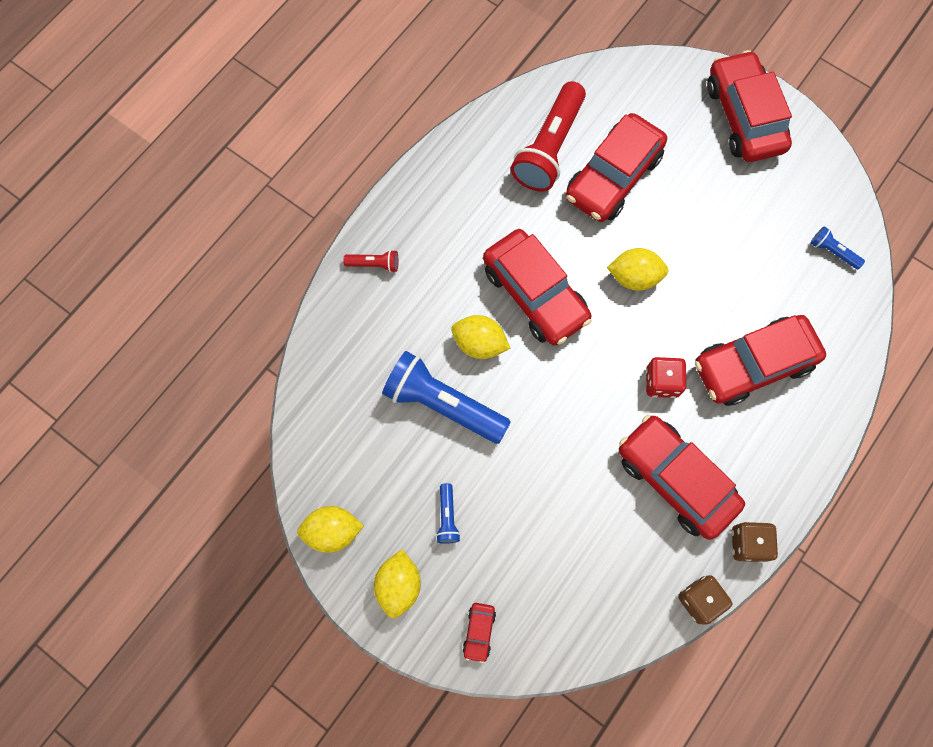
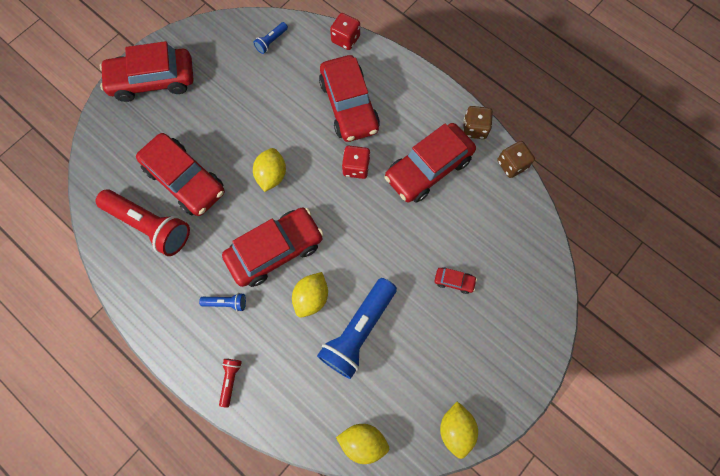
camera: 85 degrees left, 0 degrees up
(399, 585) = (498, 376): yellow lemon -> yellow lemon (363, 441)
(447, 517) = (448, 335): blue flashlight -> blue flashlight (226, 303)
(479, 632) = (533, 318): red car -> red car (454, 281)
(858, 350) = (345, 39): none -> red dice

